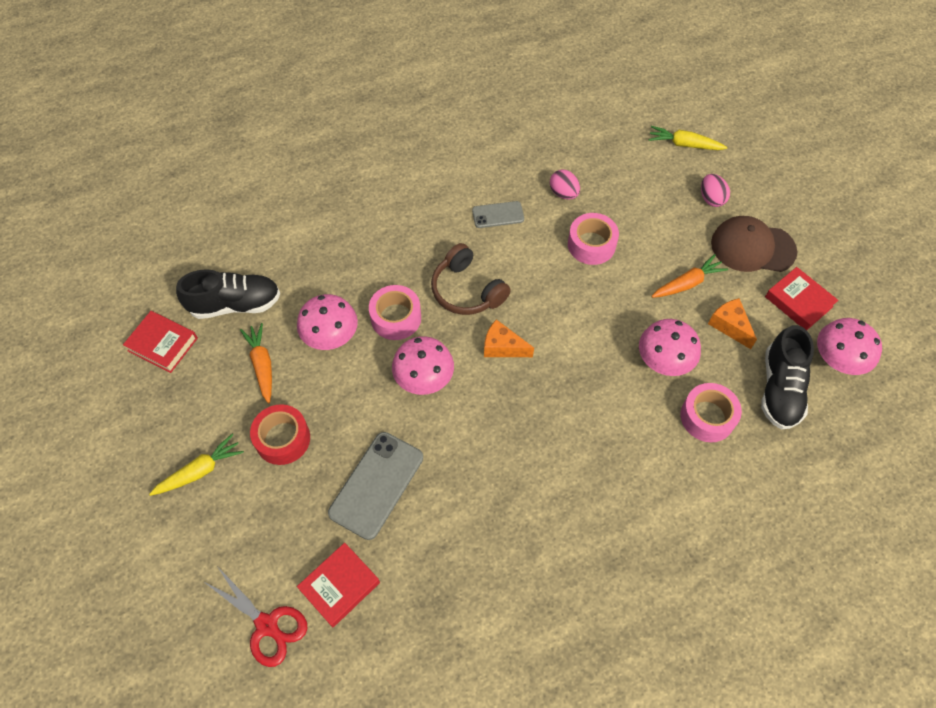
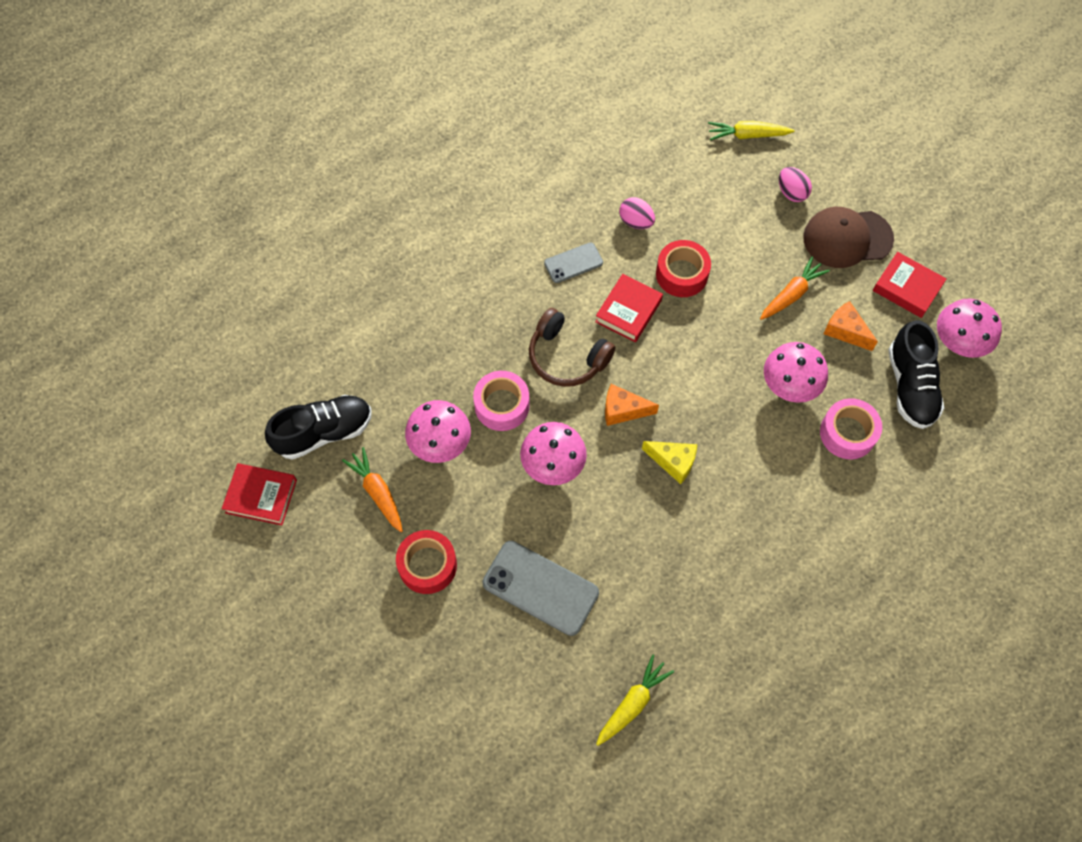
camera: 15 degrees left, 5 degrees up
(200, 471) = (353, 621): yellow carrot -> yellow carrot (632, 703)
(267, 626) = (479, 756): red scissors -> none
(340, 586) = (537, 698): red book -> red book (628, 311)
(376, 485) = (540, 588): grey phone -> grey phone turned 75 degrees counterclockwise
(534, 403) = (673, 462): none -> yellow cheese
(591, 244) = (681, 274): pink tape -> red tape

